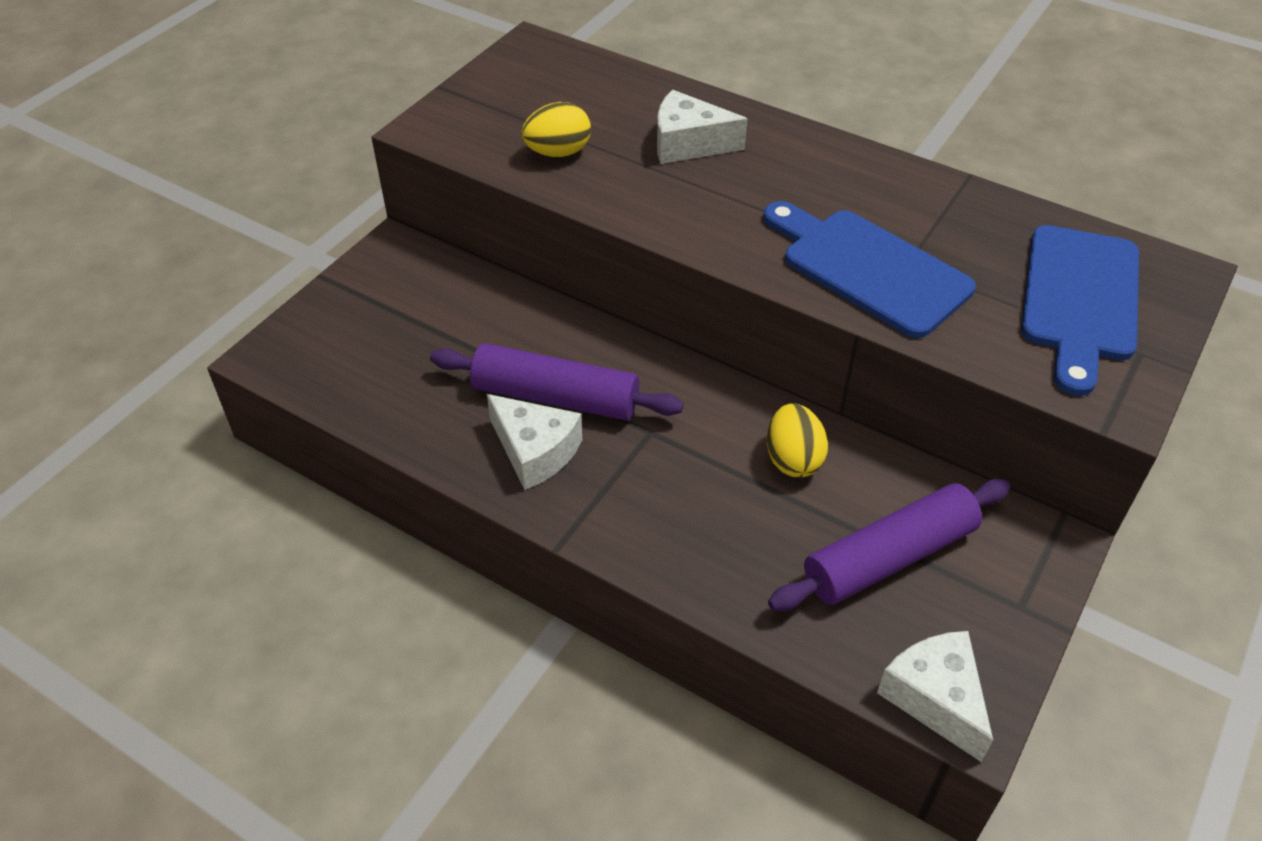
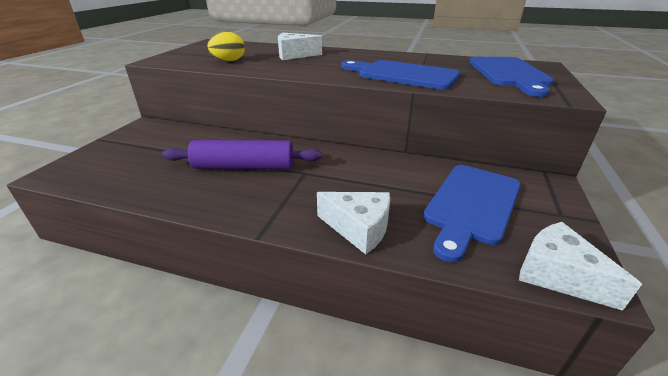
camera: 15 degrees left, 15 degrees down
(535, 451) = (235, 191): white cheese -> white cheese (359, 228)
(793, 459) = (391, 172): yellow egg -> none
(889, 557) = (471, 205): purple rolling pin -> blue cutting board

